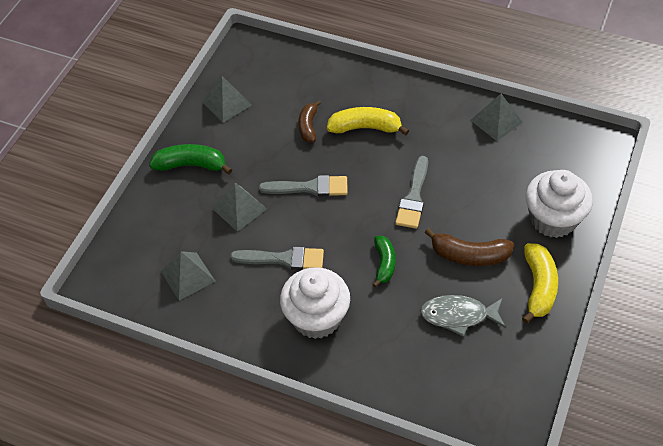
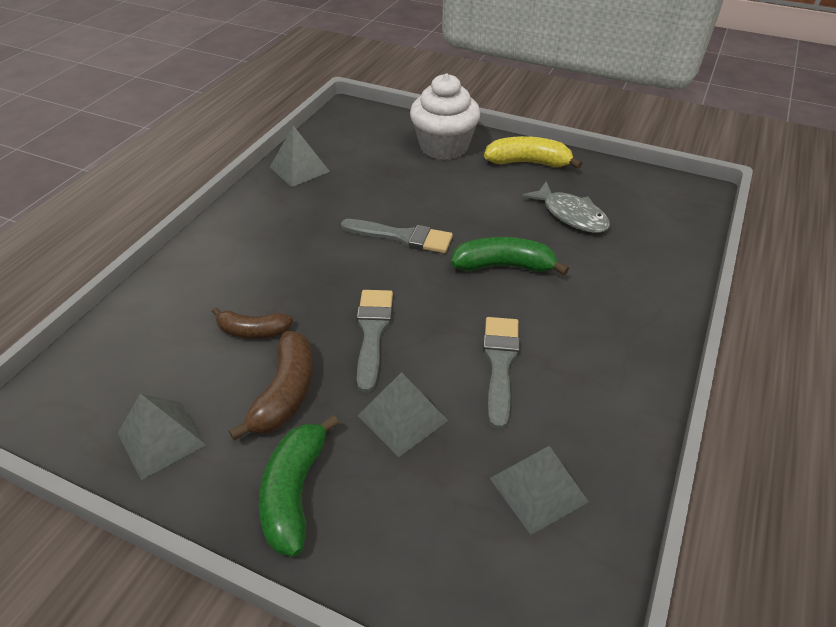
camera: 90 degrees left, 10 degrees down
(316, 318) = (593, 331): white cupcake -> none
(365, 128) = (276, 272): yellow banana -> none
(384, 263) = (504, 266): green banana -> green banana, size x1.50
(458, 315) = (571, 215): grey fish -> grey fish turned 45 degrees counterclockwise
(469, 255) = (490, 202): brown banana -> brown banana (285, 393)

